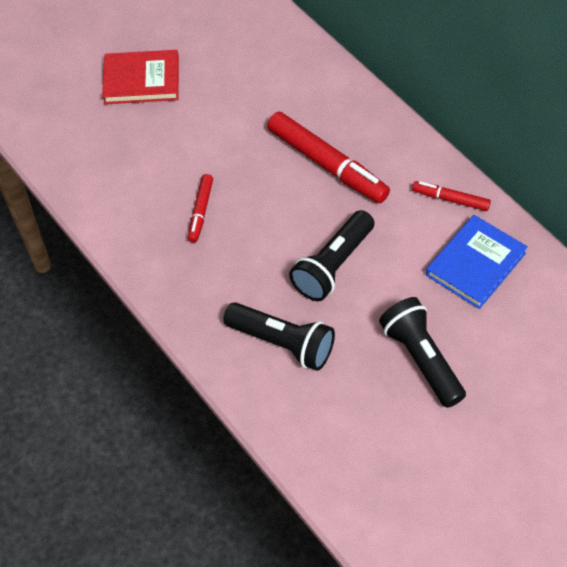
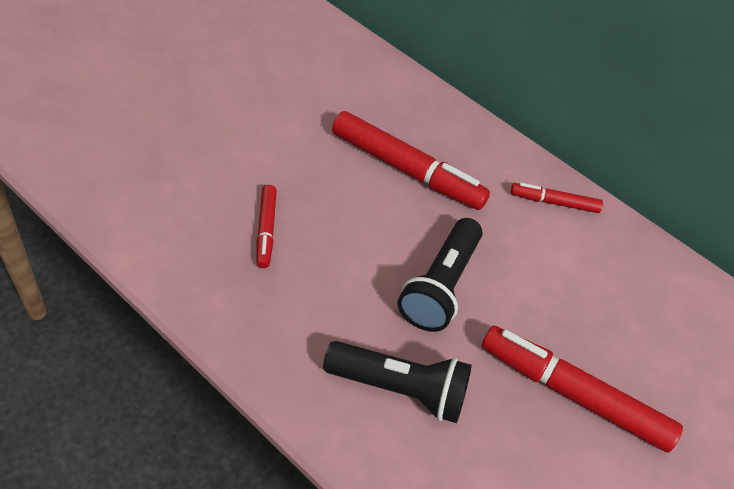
camera: 20 degrees left, 5 degrees down
(141, 80) = (171, 84): red book -> none
(421, 359) = (574, 395): black flashlight -> red marker
(475, 264) = (603, 274): blue book -> none

